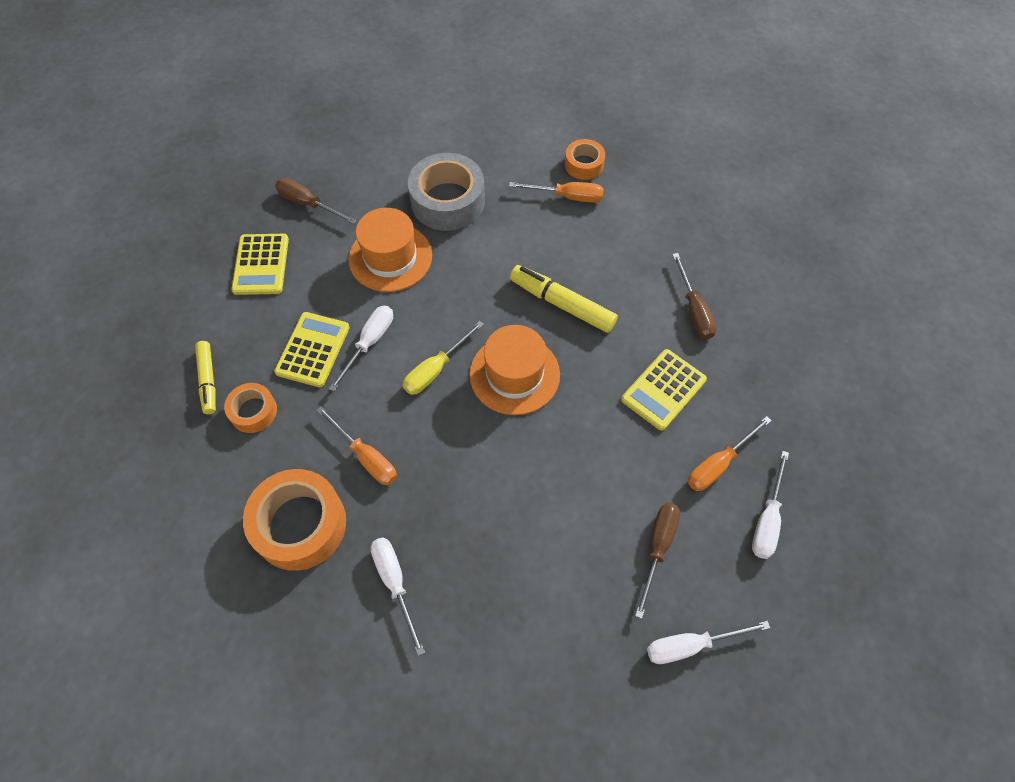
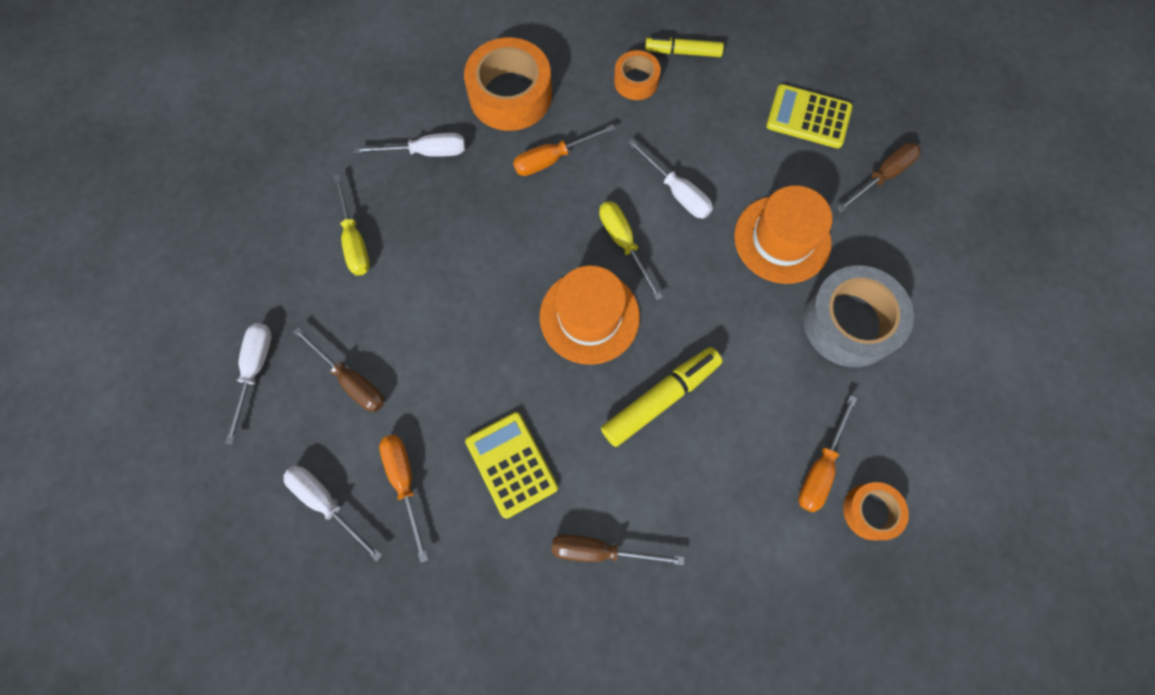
camera: 110 degrees right, 10 degrees up
(313, 350) = (687, 141): yellow calculator -> none
(520, 612) = (354, 240): none -> yellow screwdriver

